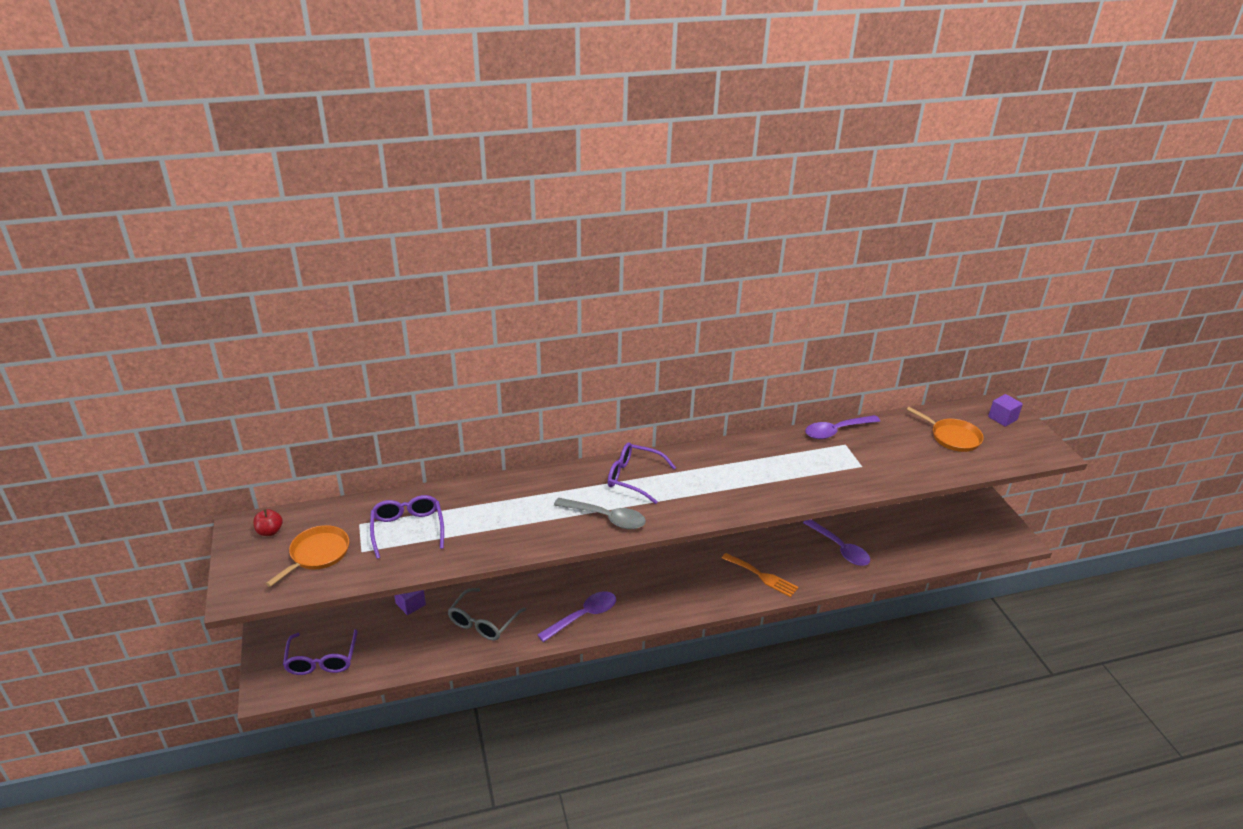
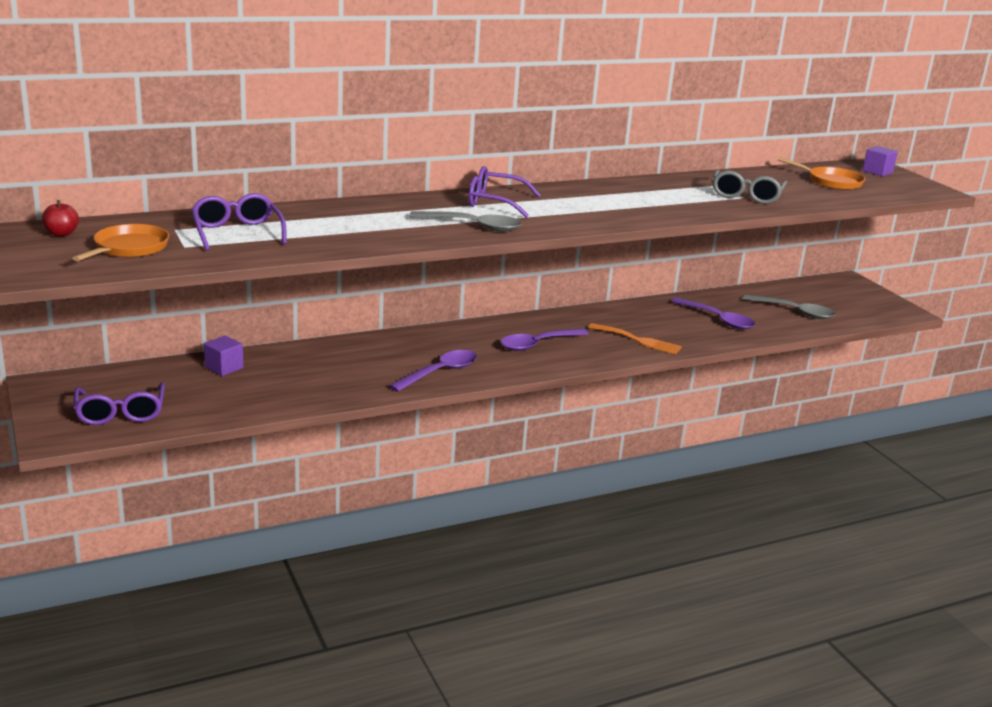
camera: 10 degrees left, 10 degrees down
(483, 622) = (319, 379): grey glasses -> grey glasses (746, 196)
(836, 431) = (707, 177): purple spoon -> purple spoon (538, 344)
(913, 538) = (794, 312): none -> grey spoon

